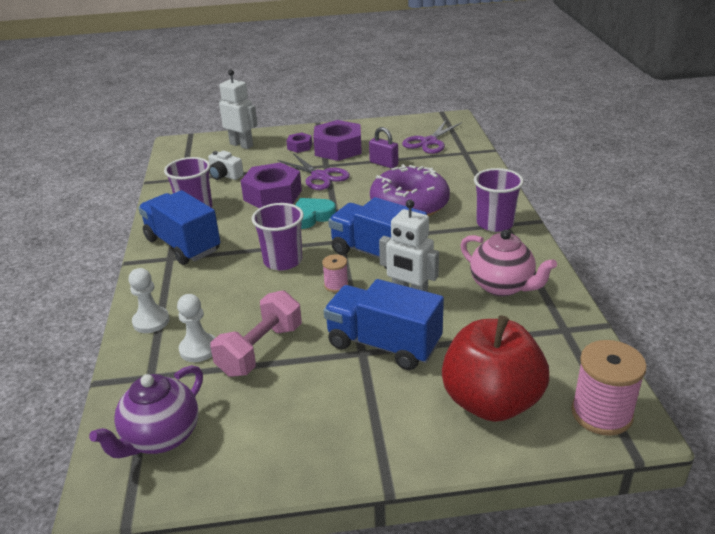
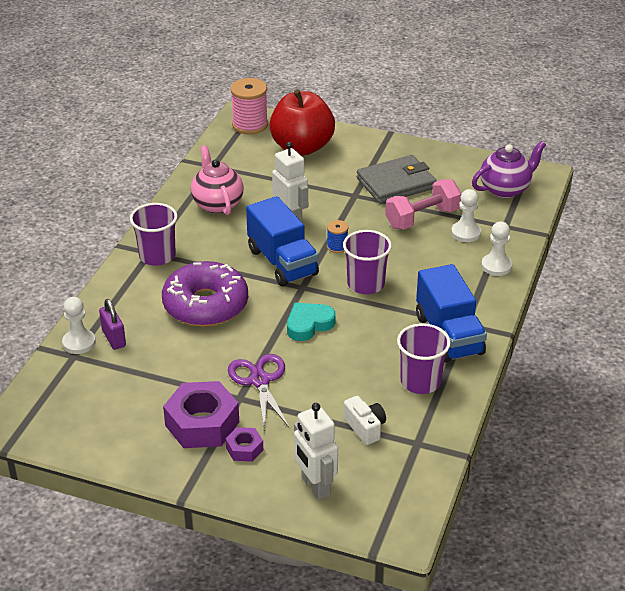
camera: 155 degrees left, 5 degrees up
(272, 195) = (328, 370): purple nut -> none
(311, 217) = (309, 324): turquoise heart -> turquoise heart turned 150 degrees clockwise
(321, 389) = (396, 183): none -> grey wallet
(336, 285) = (337, 247): pink spool -> blue spool
(383, 344) = (337, 195): blue truck -> none
(384, 164) = (175, 373): purple padlock -> purple padlock (114, 338)
(429, 142) = (90, 390): purple scissors -> none
(471, 158) = (79, 343): none -> white pawn

